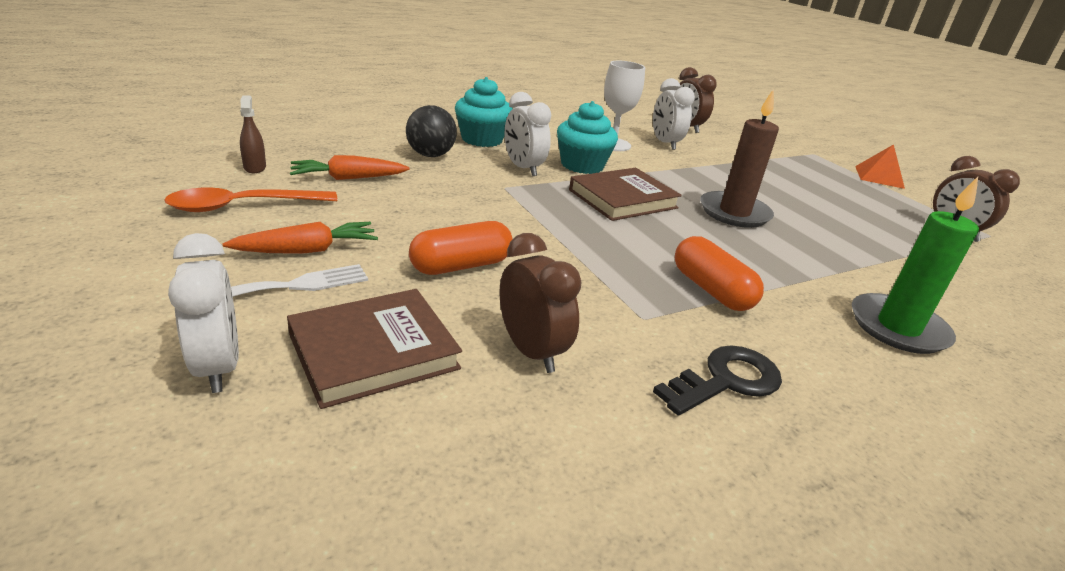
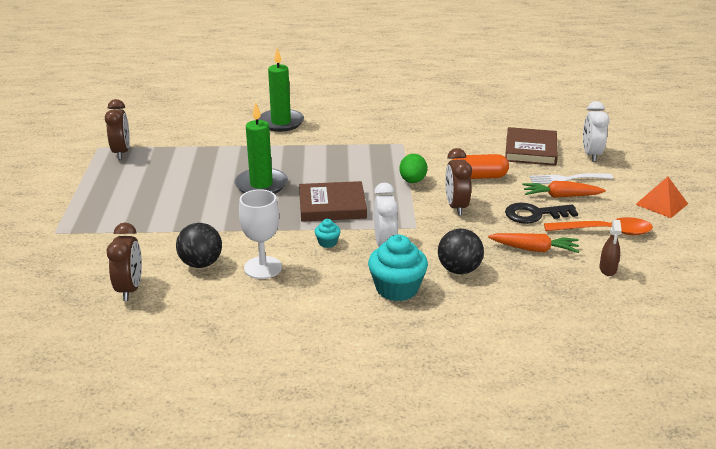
camera: 150 degrees left, 0 degrees up
(374, 351) = (530, 150): brown book -> brown book turned 75 degrees counterclockwise
(531, 351) = (465, 141): brown clock -> brown clock (456, 207)
(558, 244) = (412, 181): none -> green egg
(582, 165) = (327, 242): turquoise cupcake -> turquoise cupcake, size x0.48
(665, 143) = (201, 263): white clock -> black ball
(711, 290) = (351, 148): orange capsule -> none
(726, 380) = (392, 122): black key -> black key (534, 214)
(734, 213) = (261, 185): brown candle -> green candle
(879, 177) = (56, 199): orange pyramid -> orange pyramid (661, 204)

